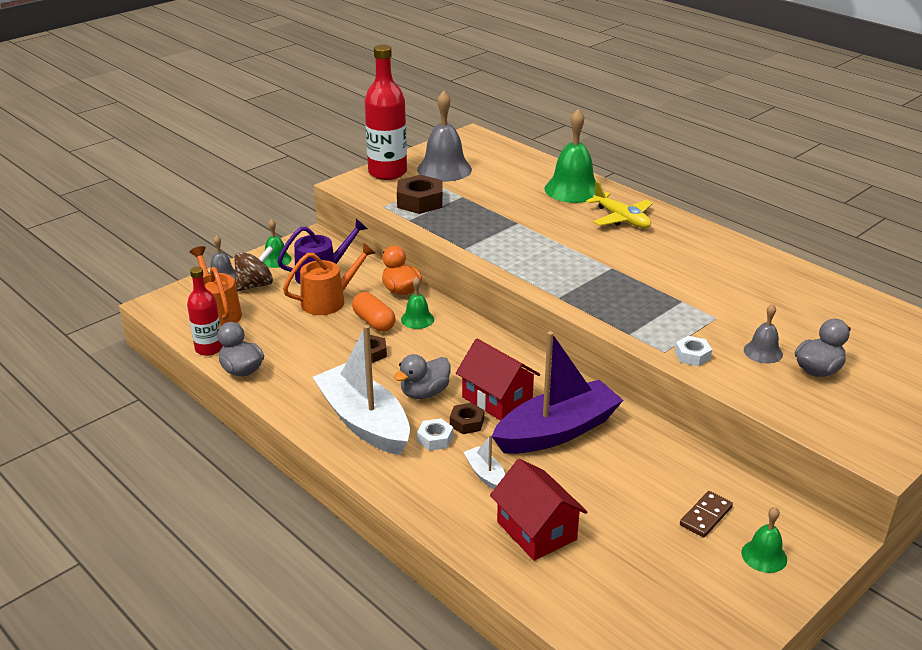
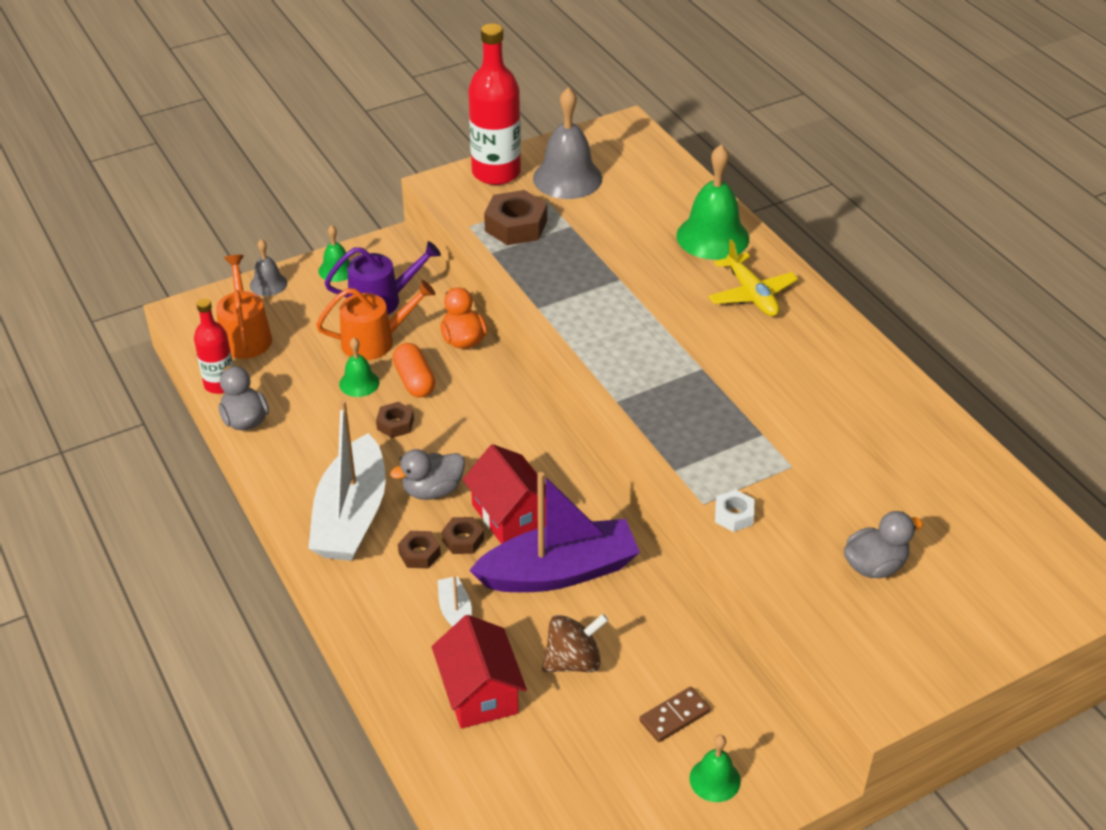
camera: 15 degrees right, 10 degrees up
(255, 285) = (300, 303): brown spinning top -> brown spinning top (573, 661)
(364, 422) = (351, 516): white boat -> white boat turned 150 degrees counterclockwise
(417, 319) = (465, 386): green bell -> green bell (359, 383)
(435, 439) = (419, 554): white nut -> brown nut
(763, 352) = (822, 527): grey bell -> none

